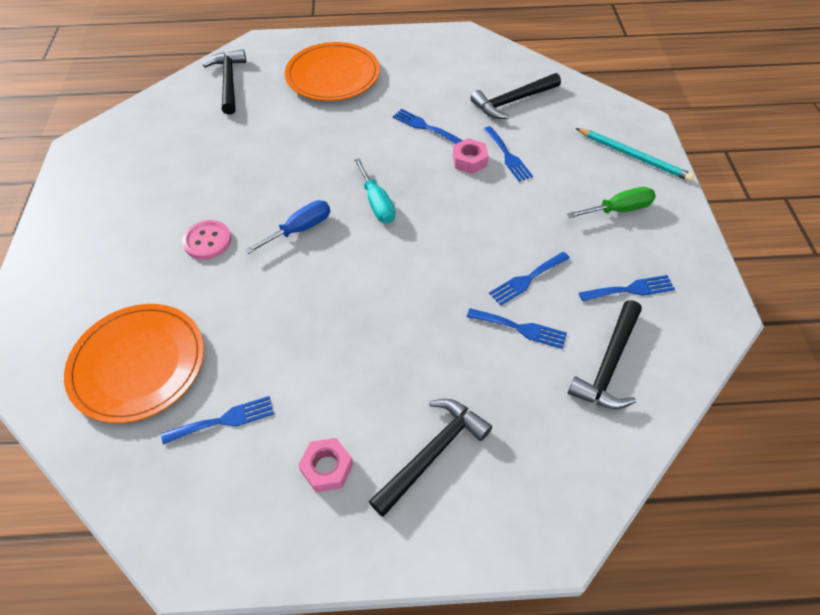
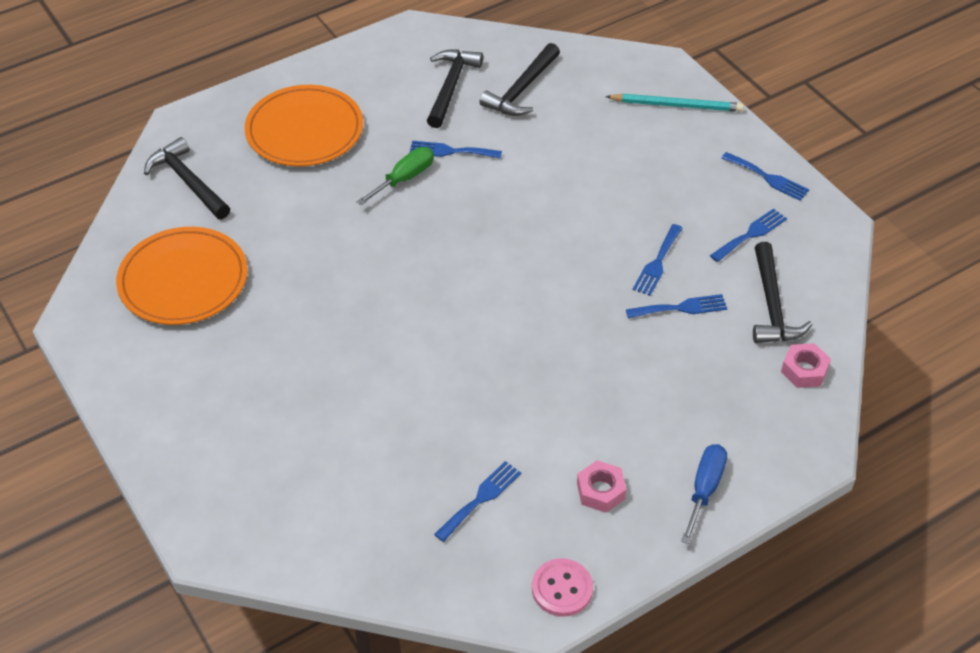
camera: 30 degrees left, 5 degrees down
(138, 364) = (357, 493): orange plate -> orange plate (183, 280)
(207, 241) = (322, 357): pink button -> pink button (562, 589)
(300, 229) = (408, 306): blue screwdriver -> blue screwdriver (704, 489)
(377, 203) = (464, 249): turquoise screwdriver -> none
(433, 453) = (678, 439): black hammer -> black hammer (451, 87)
(469, 160) = (523, 170): pink nut -> pink nut (804, 370)
(507, 156) = (558, 151): blue fork -> blue fork (768, 178)
(619, 209) = (696, 164): green screwdriver -> green screwdriver (404, 178)

